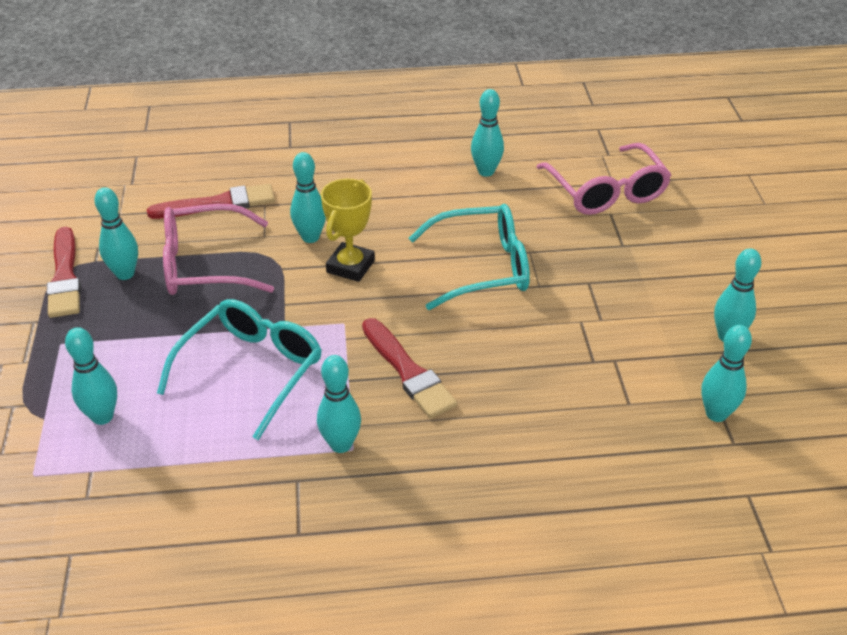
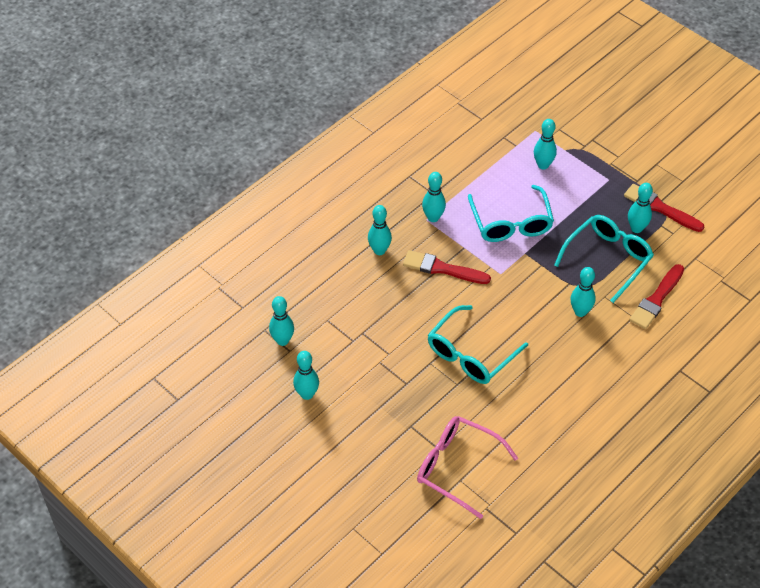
camera: 140 degrees right, 10 degrees up
(205, 265) = (608, 259): pink glasses -> turquoise glasses
(350, 266) = (537, 308): yellow trophy -> none
(486, 171) = (544, 433): turquoise bowling pin -> turquoise bowling pin (379, 250)

